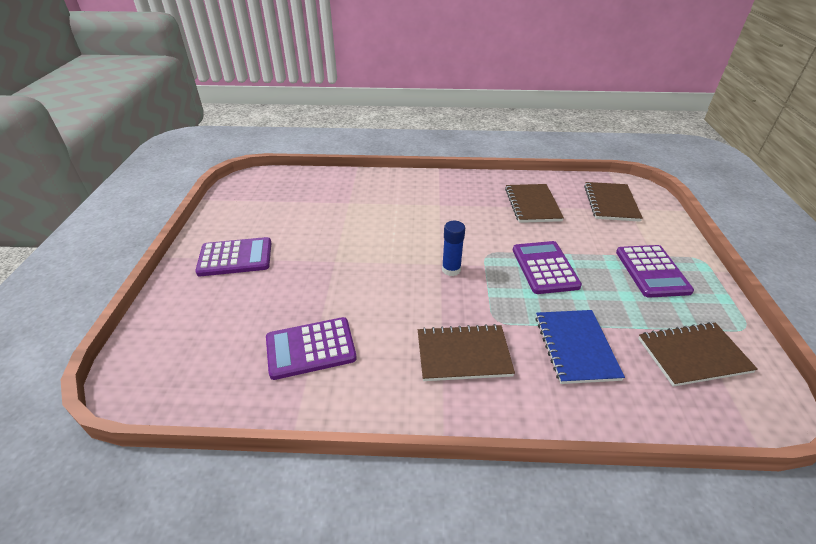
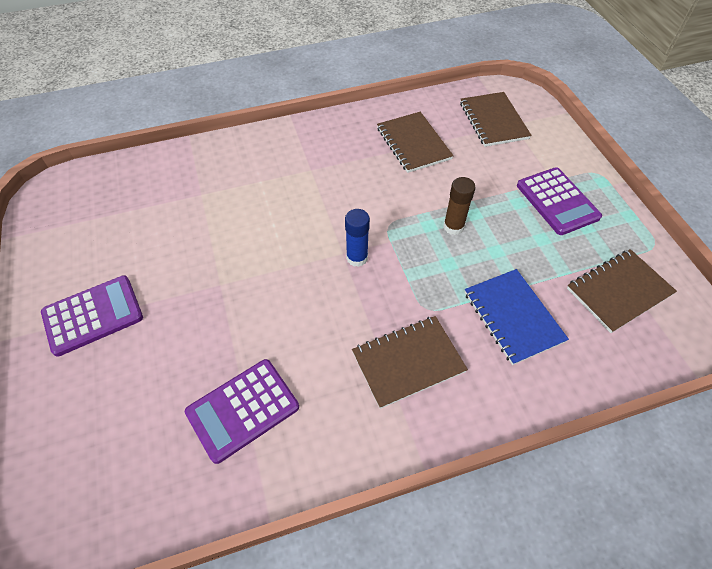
camera: 20 degrees left, 15 degrees up
(545, 268) = (453, 226): purple calculator -> brown glue stick

